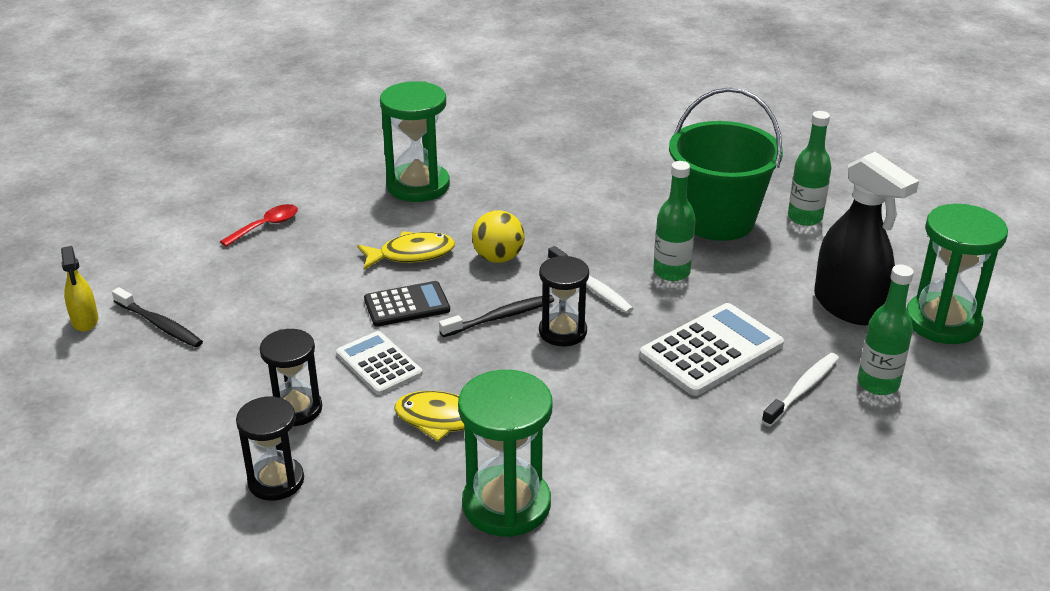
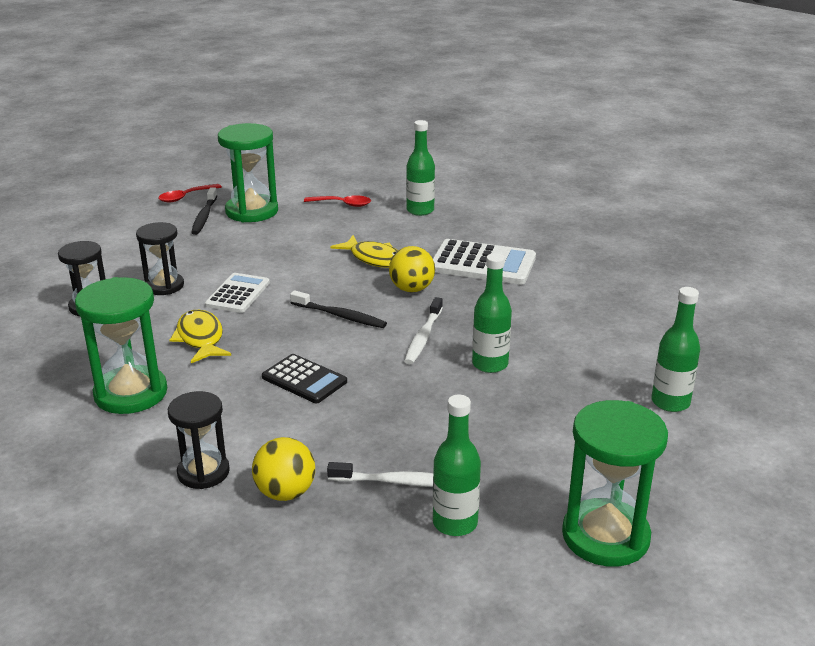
camera: 55 degrees right, 5 degrees down
(85, 321) = (185, 197): yellow spray bottle -> red spoon
(347, 189) = (420, 210): none -> green bottle
(407, 305) = (313, 279): black calculator -> black calculator (304, 379)
(418, 186) = (460, 230): green hourglass -> green hourglass (252, 211)
(562, 332) = (351, 345): black hourglass -> black hourglass (203, 472)
(711, 350) = (403, 418): white calculator -> white calculator (482, 263)
(717, 220) = (598, 360): green bucket -> none
(768, 459) = (285, 493): none -> yellow ball
(848, 306) = (557, 470): black spray bottle -> none

